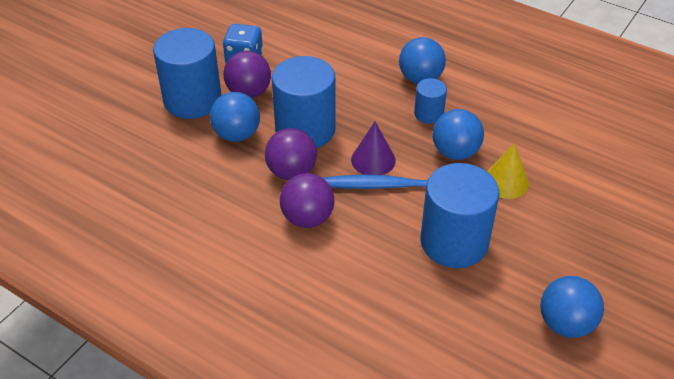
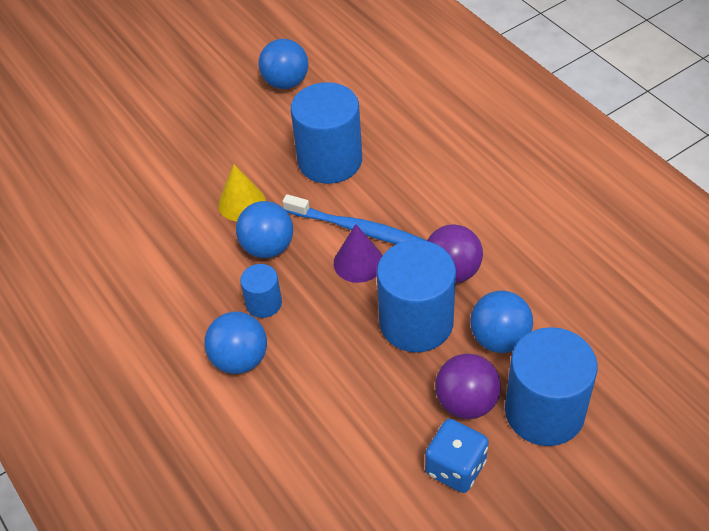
camera: 155 degrees left, 5 degrees up
(307, 218) = (454, 217): purple ball -> none

